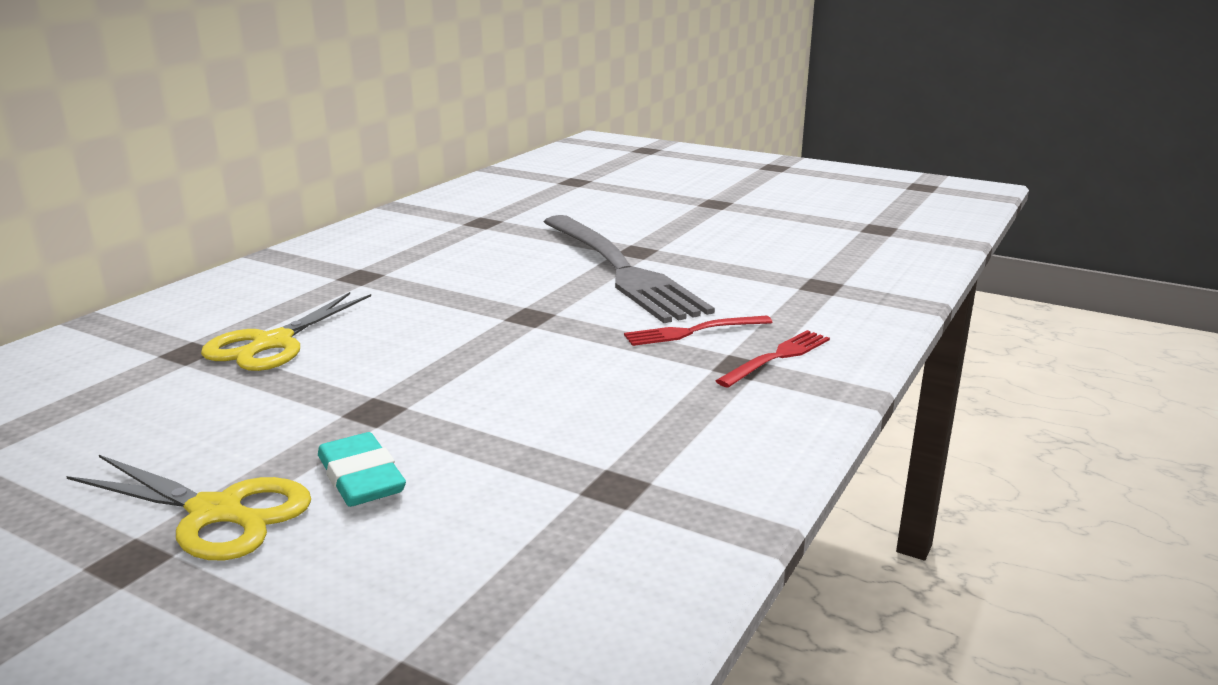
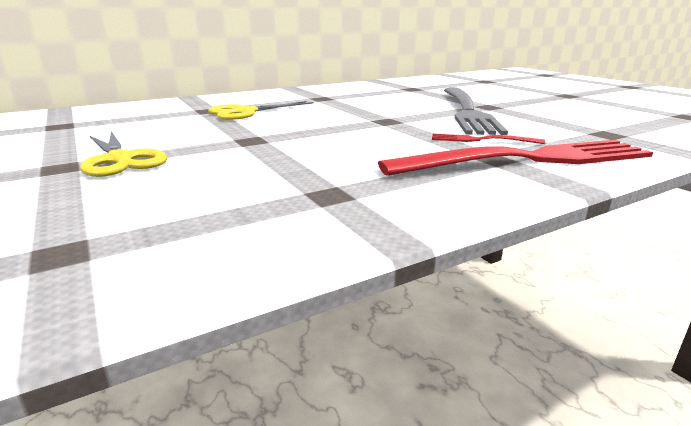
camera: 30 degrees right, 0 degrees up
(361, 477) = (202, 161): turquoise eraser -> none
(777, 357) = (530, 159): red fork -> red fork, size x2.29

